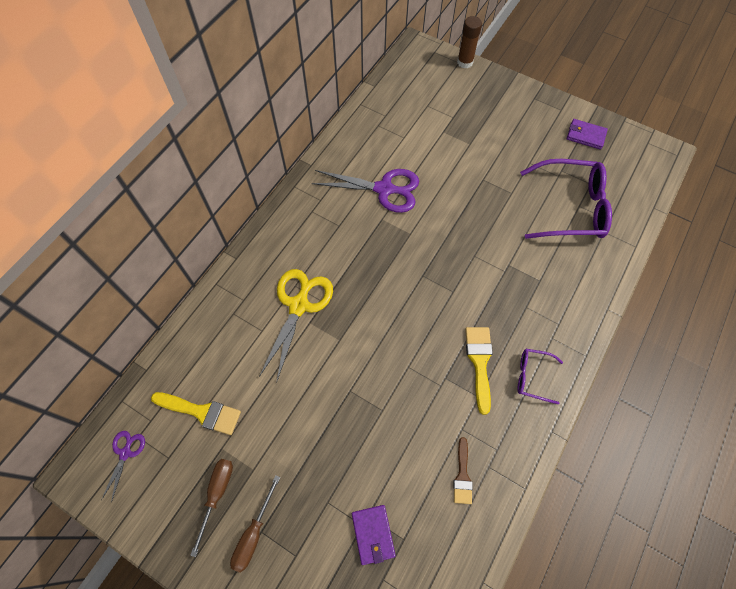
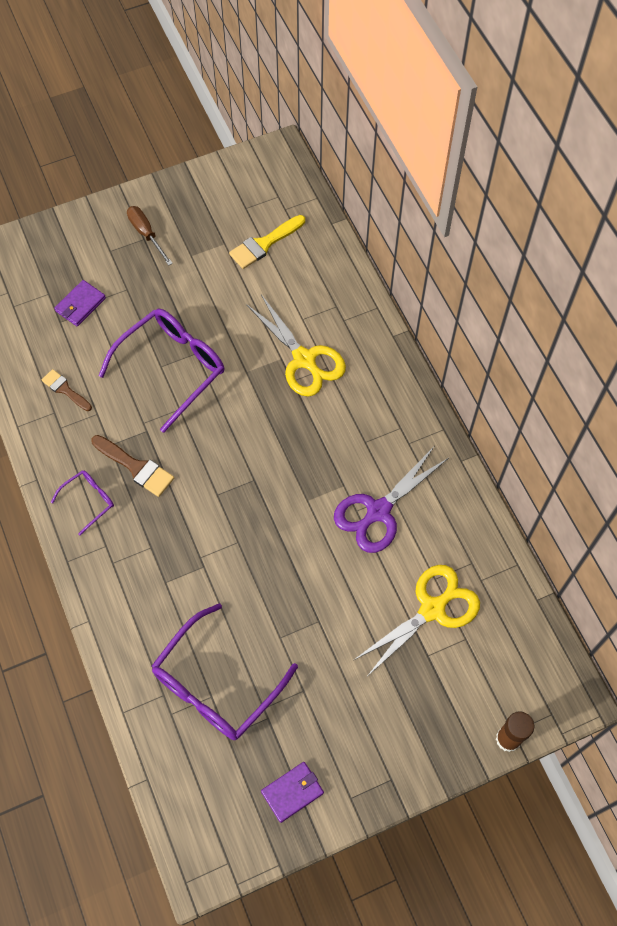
camera: 125 degrees right, 0 degrees up
(125, 453) = (272, 184): purple scissors -> none
(217, 494) = (193, 225): brown screwdriver -> none
(373, 534) = (80, 305): purple wallet -> purple wallet turned 75 degrees counterclockwise
(377, 400) = (172, 368): none -> purple glasses
(423, 129) = (432, 609): none -> yellow scissors
(479, 362) = (136, 467): yellow brush -> brown brush

